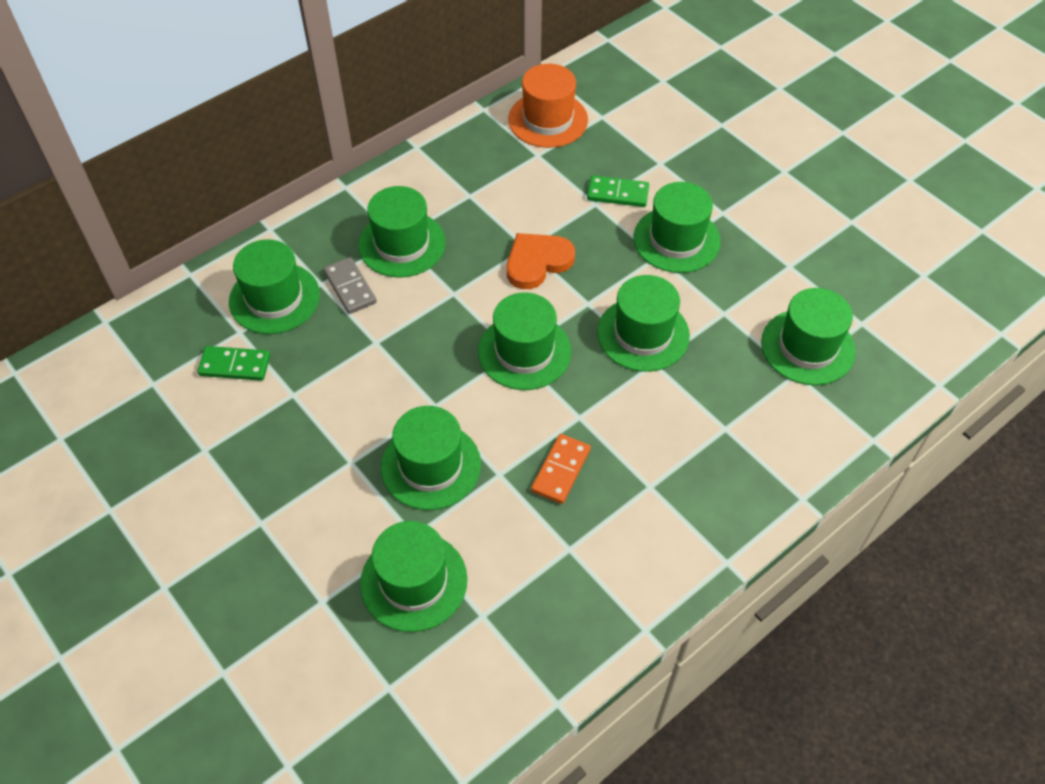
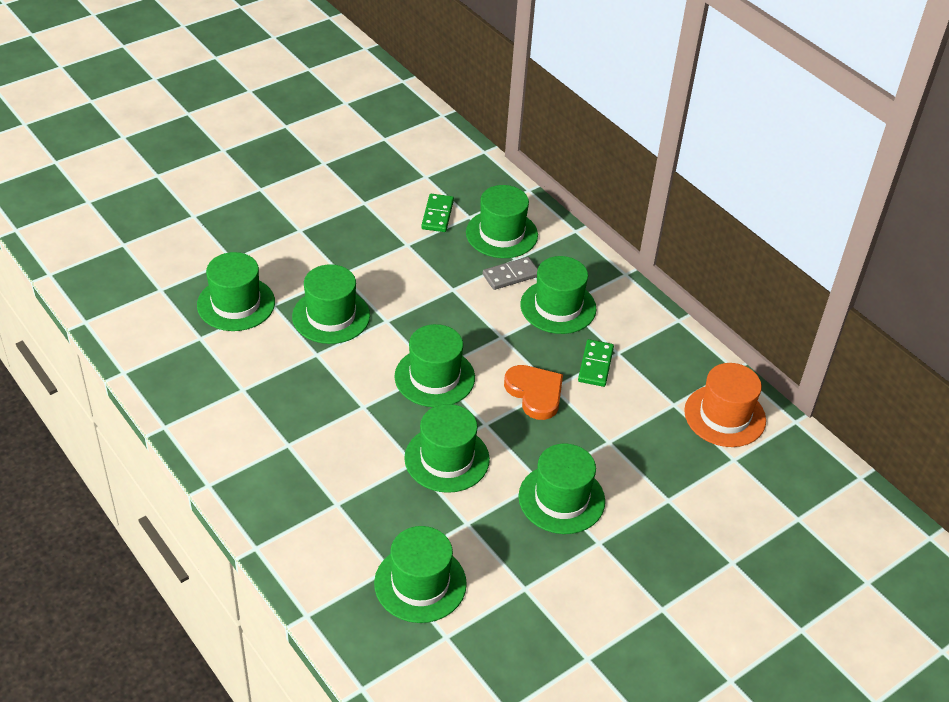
camera: 90 degrees right, 10 degrees down
(560, 470) = (313, 390): orange domino -> none
(617, 194) = (623, 460): green domino -> green domino (595, 365)

